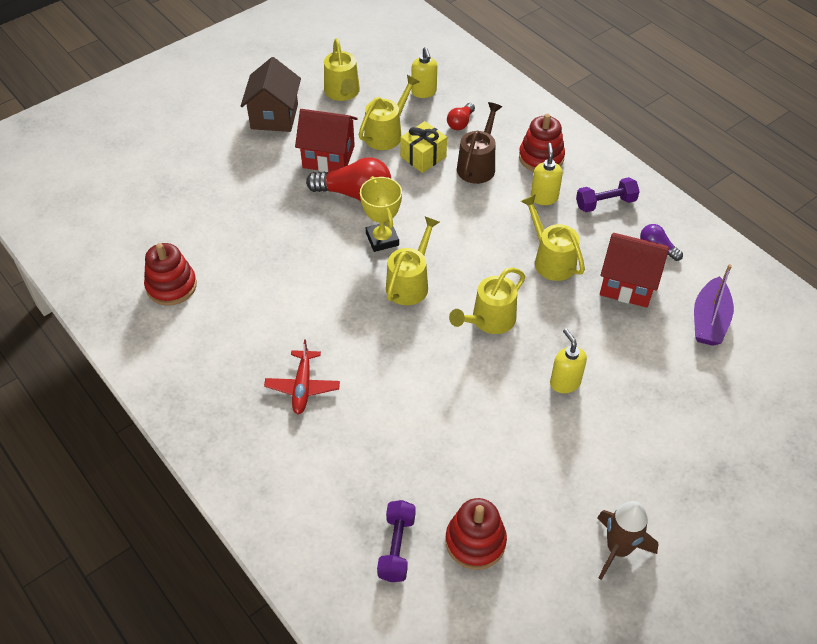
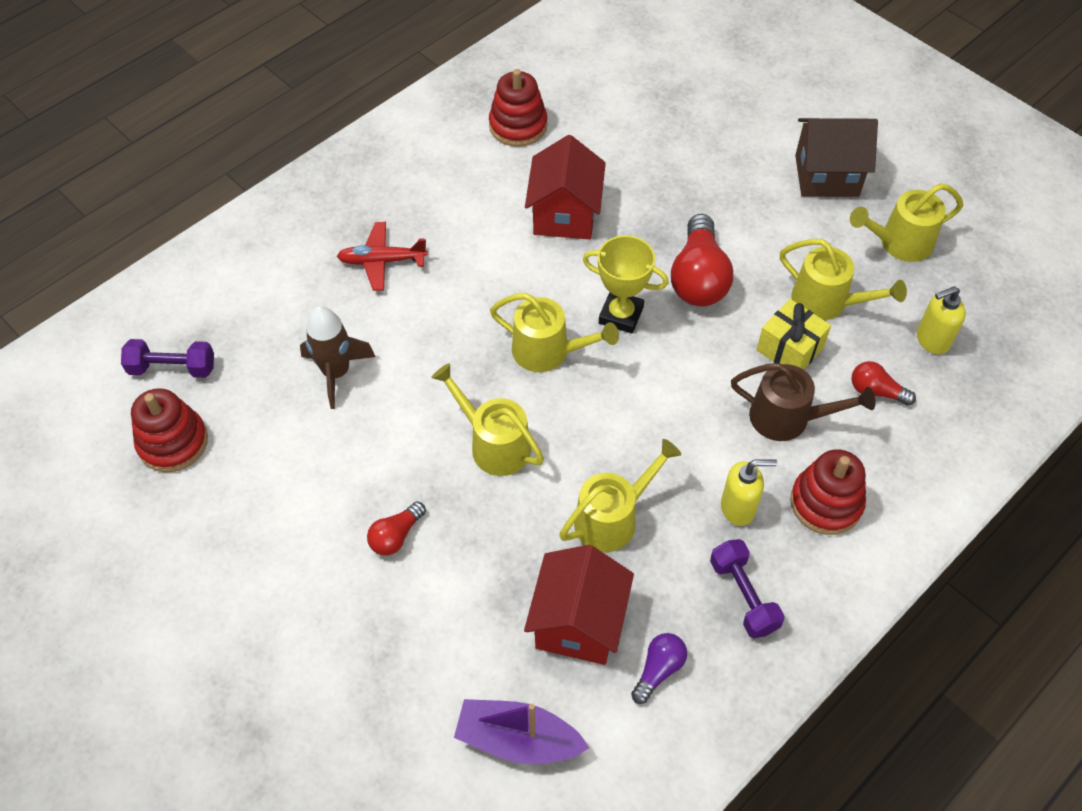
camera: 85 degrees right, 5 degrees up
(328, 156) = (763, 242): red house -> red house (565, 215)
(382, 239) = (621, 315): yellow trophy -> yellow trophy turned 45 degrees clockwise
(565, 382) = (396, 536): yellow soap dispenser -> red light bulb
(618, 549) = (150, 595): brown rocket -> brown rocket (336, 373)

